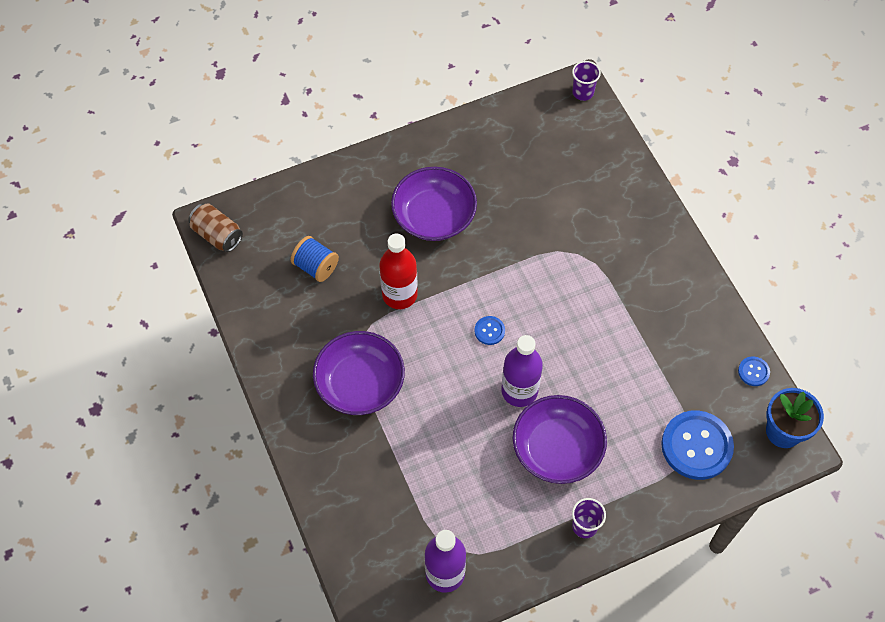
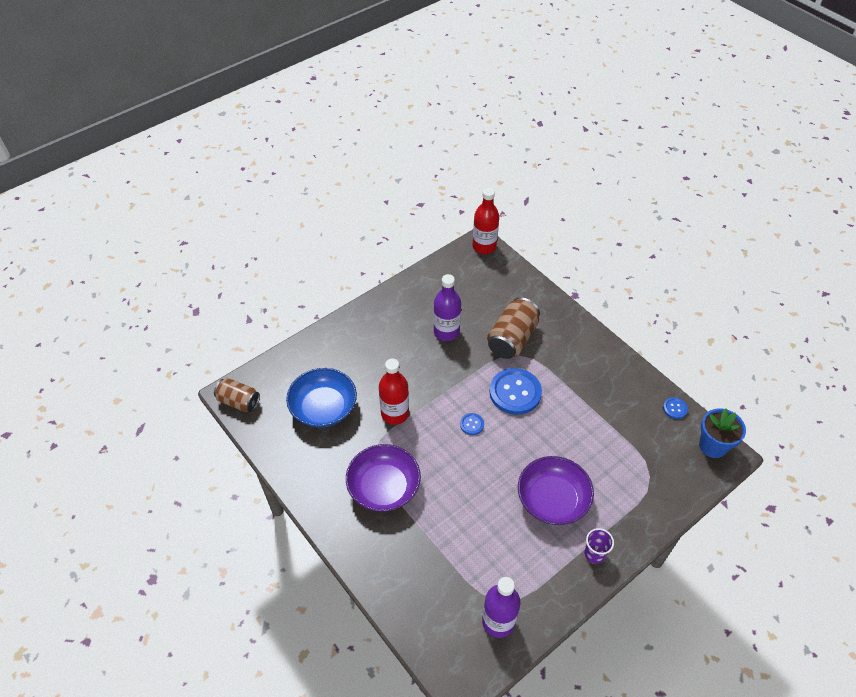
camera: 15 degrees left, 10 degrees down
(316, 267) = (323, 408): blue spool -> blue bowl
(434, 216) = (403, 352): purple bowl -> none
(519, 391) = (509, 463): purple bottle -> purple bottle (446, 332)
(577, 230) = (512, 339): none -> brown can
(583, 92) = (484, 246): purple cup -> red bottle
(696, 446) = (655, 472): blue button -> blue button (515, 392)

